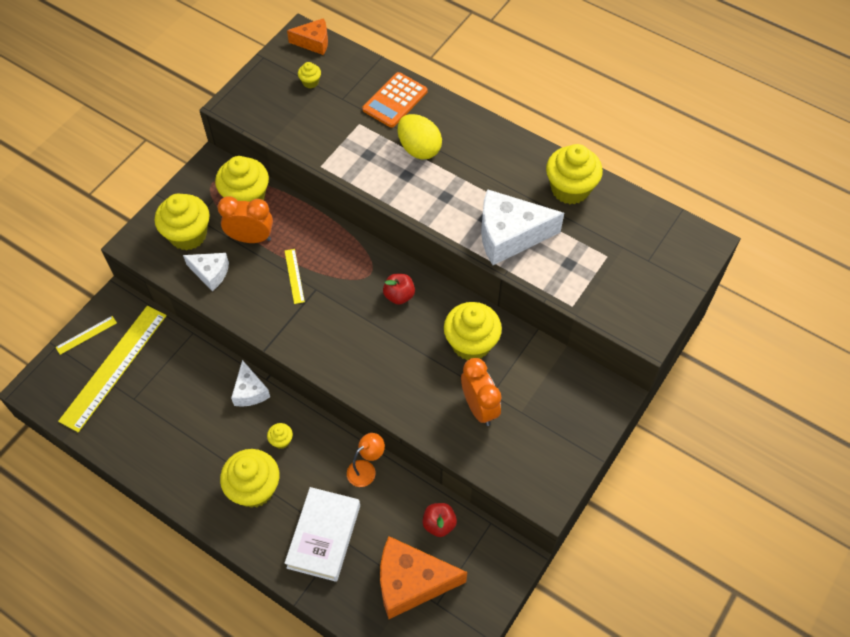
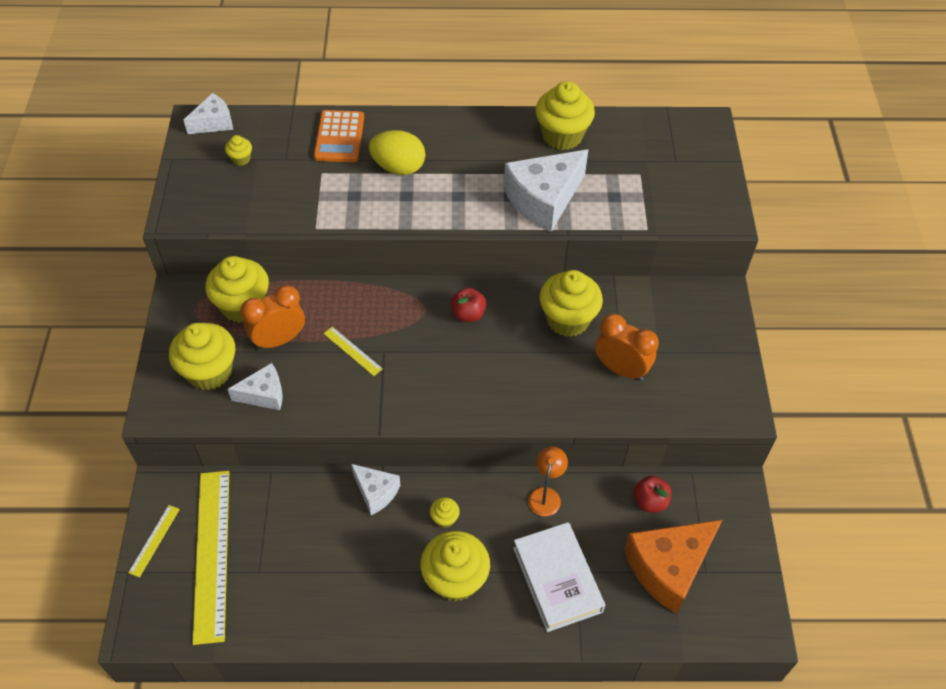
camera: 35 degrees left, 5 degrees down
(314, 42) = (214, 122): orange cheese -> white cheese

